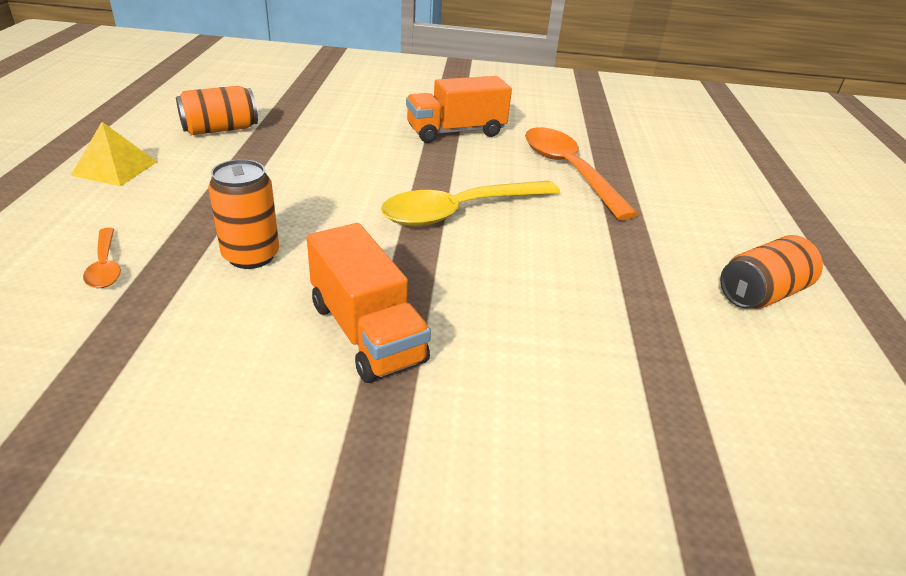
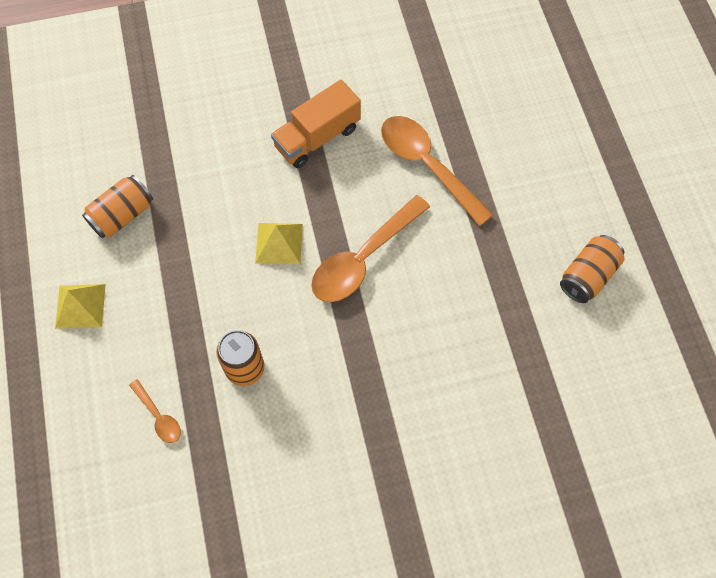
camera: 15 degrees left, 30 degrees up
(366, 332) = (353, 411): orange truck -> none
(368, 180) = (279, 243): none -> yellow pyramid
(460, 211) = (363, 259): yellow spoon -> orange spoon

